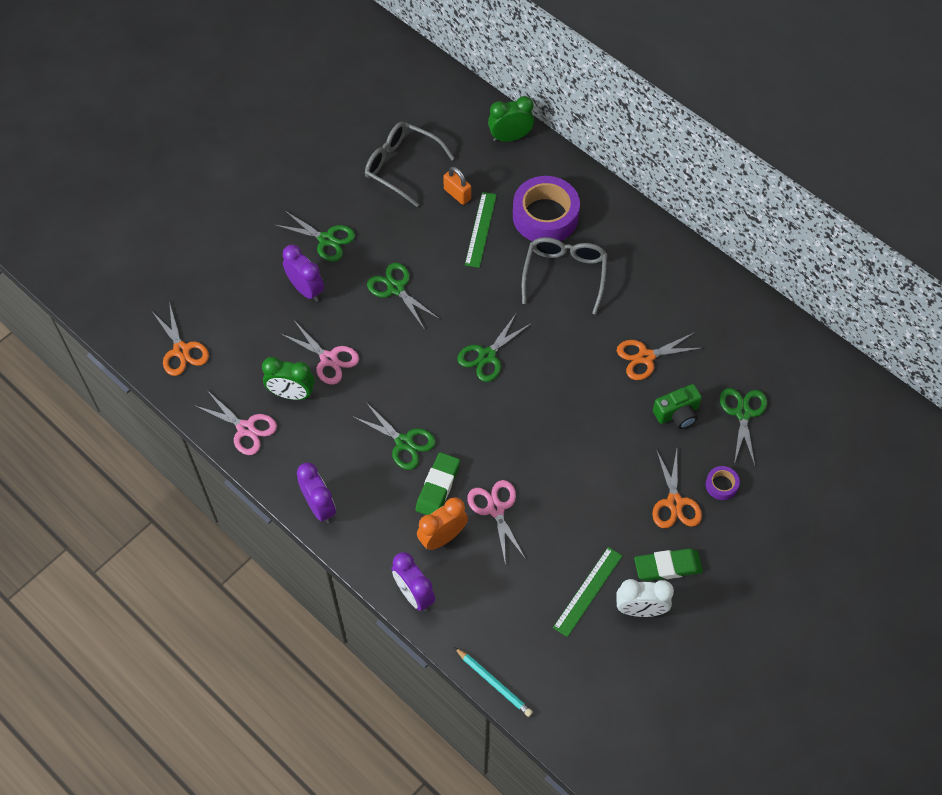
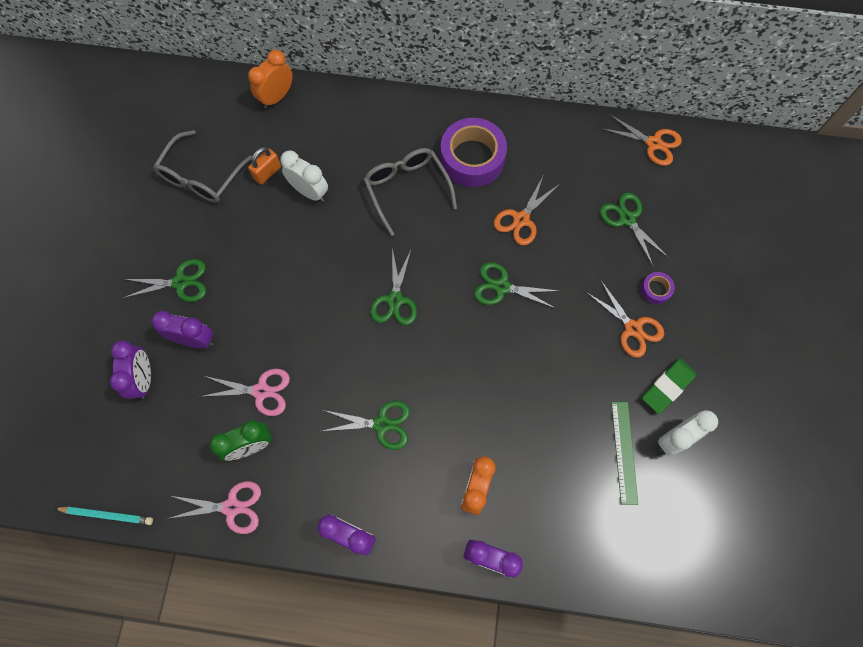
camera: 35 degrees left, 10 degrees up
(181, 351) = (118, 473): orange scissors -> orange scissors (654, 143)
(248, 295) = (144, 379): none -> purple clock
(396, 288) = (274, 288): green scissors -> green scissors (501, 287)
(402, 166) = (202, 176): grey glasses -> grey glasses turned 60 degrees counterclockwise
(438, 487) = (439, 445): green eraser -> none
(457, 194) = (267, 173): orange padlock -> orange padlock turned 60 degrees counterclockwise
(480, 229) = (309, 192): green ruler -> white clock
(494, 683) = (612, 589): turquoise pencil -> turquoise pencil (107, 515)
(496, 508) = (500, 431): pink scissors -> none
(510, 137) = (277, 97): green clock -> orange clock
(545, 216) = (355, 148): purple tape -> purple tape (472, 158)
(677, 413) = (579, 251): green camera -> none

